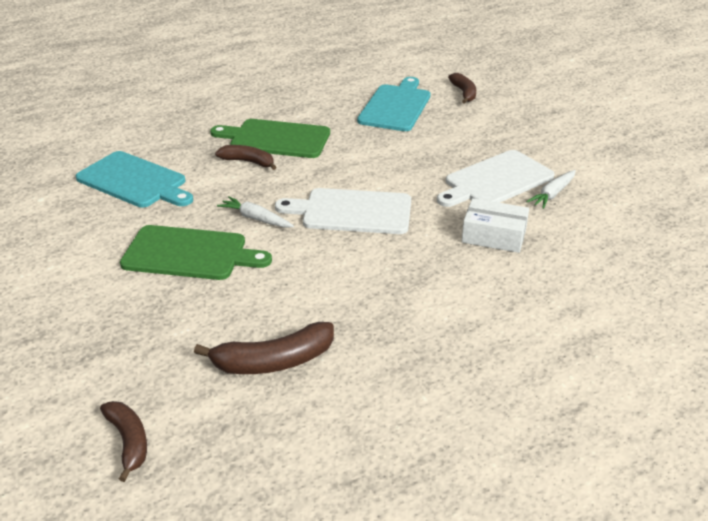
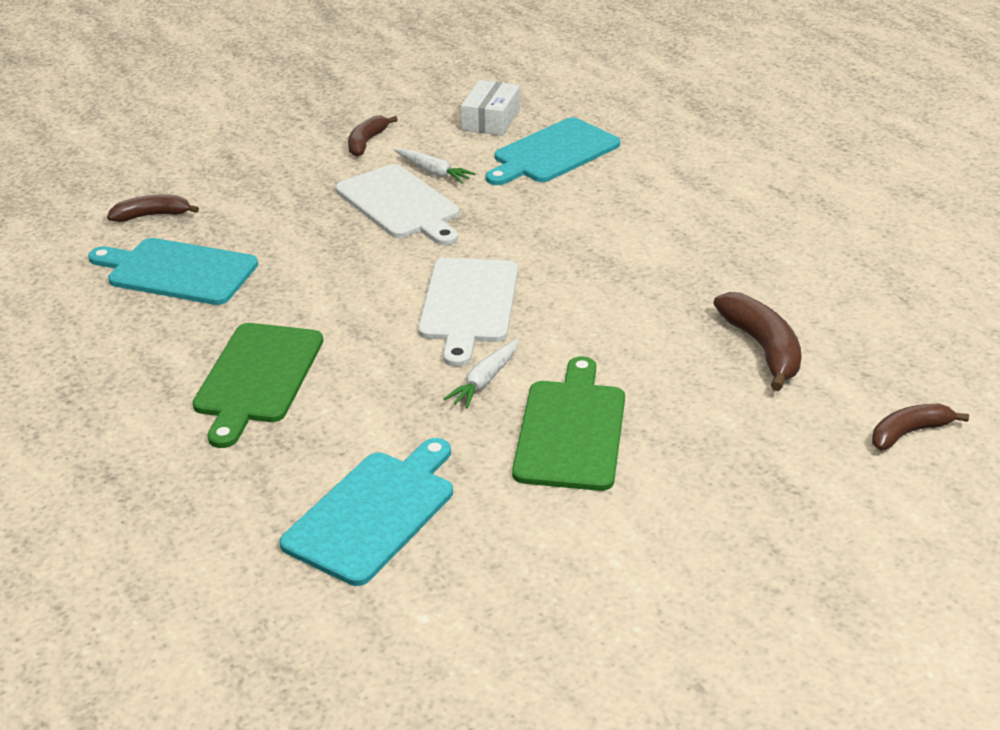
camera: 90 degrees left, 0 degrees up
(248, 162) = (326, 399): brown banana -> brown banana (366, 142)
(494, 236) = (519, 212): white box -> white box (491, 119)
(609, 256) = (553, 153): none -> turquoise cutting board

